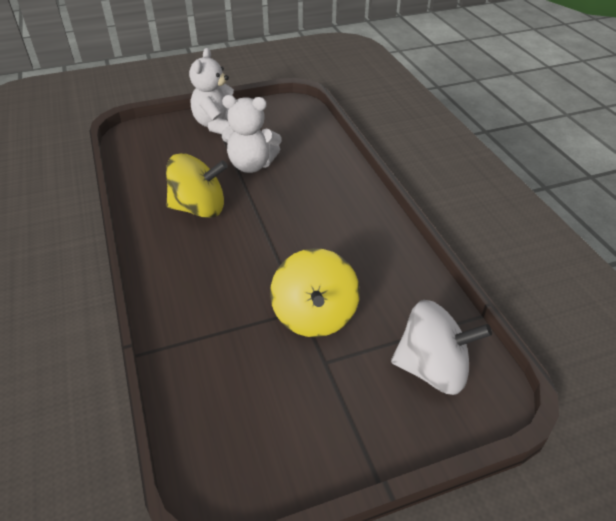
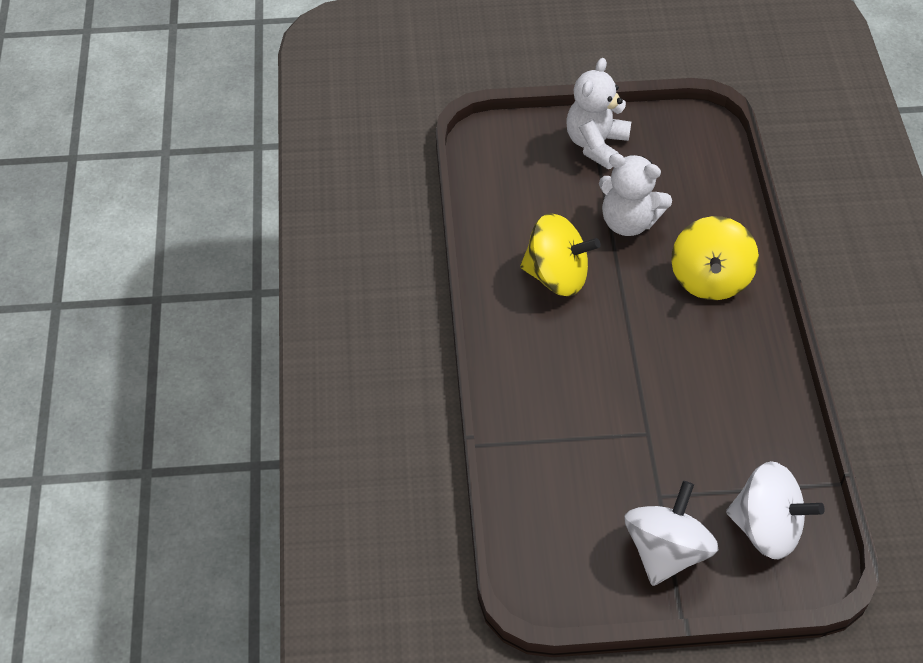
camera: 15 degrees right, 10 degrees up
(314, 315) = (660, 443): yellow spinning top -> yellow spinning top (709, 279)
(344, 414) = (666, 551): none -> white spinning top

